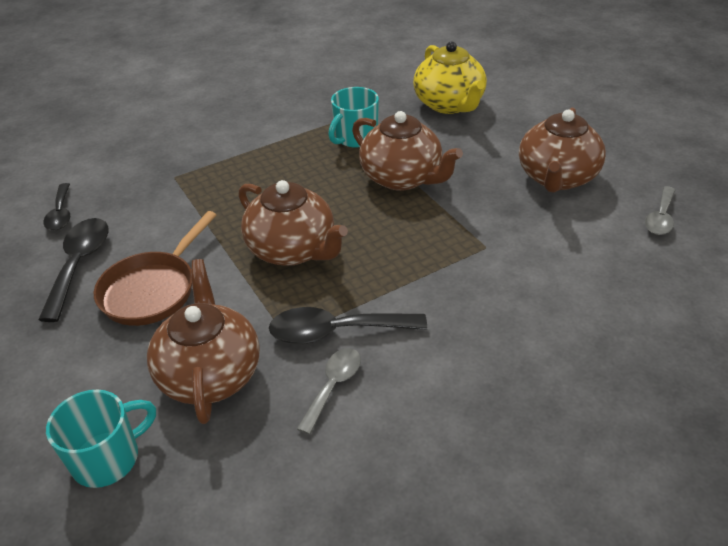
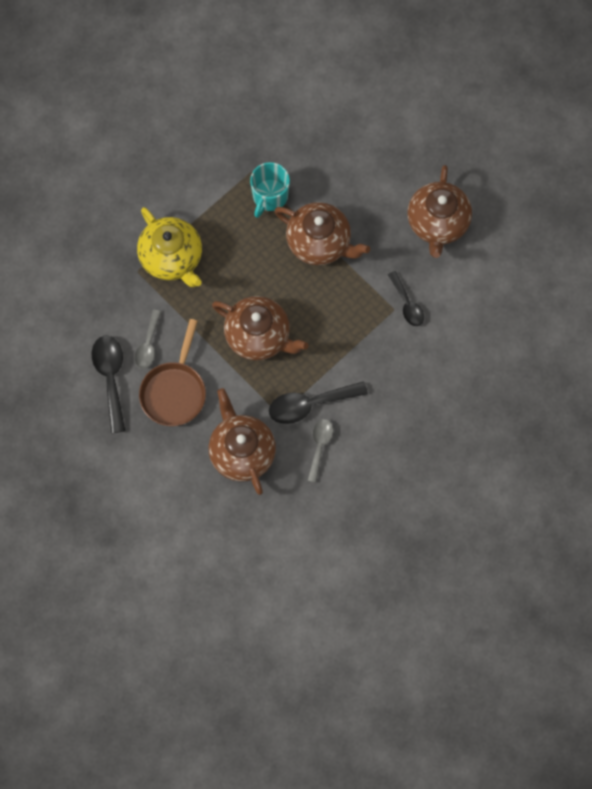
camera: 15 degrees left, 30 degrees up
(61, 214) = (67, 329): black spoon -> black spoon (407, 304)
(108, 458) = (206, 519): turquoise mug -> none
(449, 104) = (339, 135): yellow teapot -> yellow teapot (172, 258)
(660, 218) = (513, 258): grey spoon -> grey spoon (148, 345)

